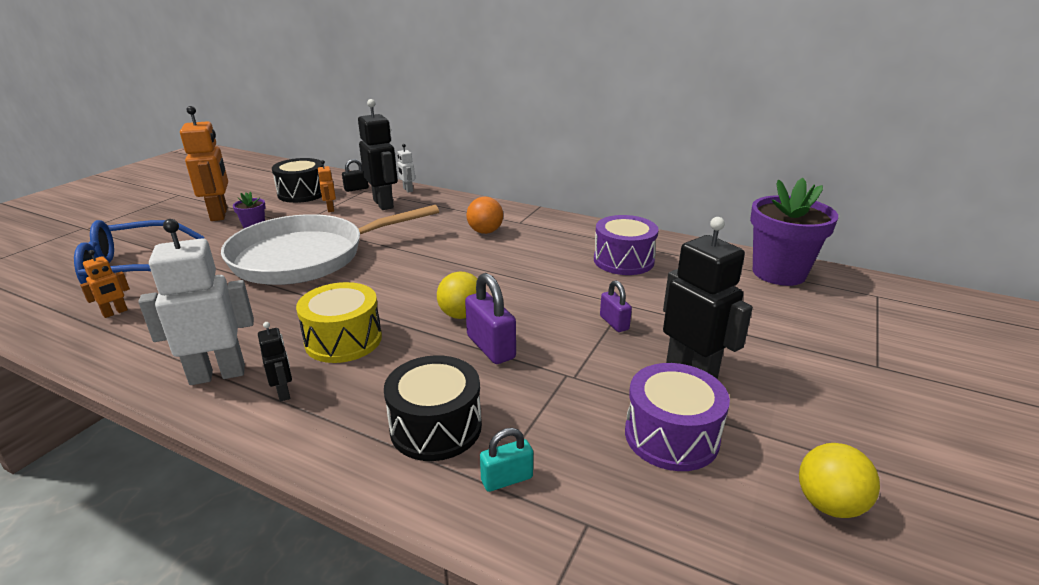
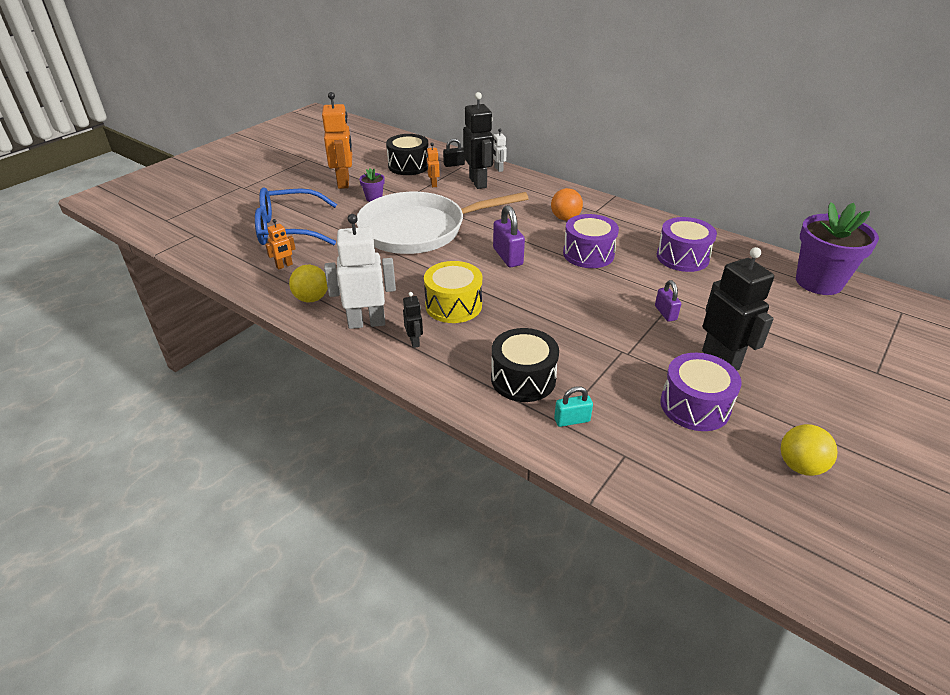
camera: 10 degrees right, 10 degrees up
(461, 315) = (543, 294): yellow ball -> yellow ball (311, 298)
(490, 347) = (565, 323): purple padlock -> purple padlock (507, 257)
(514, 266) = (588, 254): none -> purple drum

